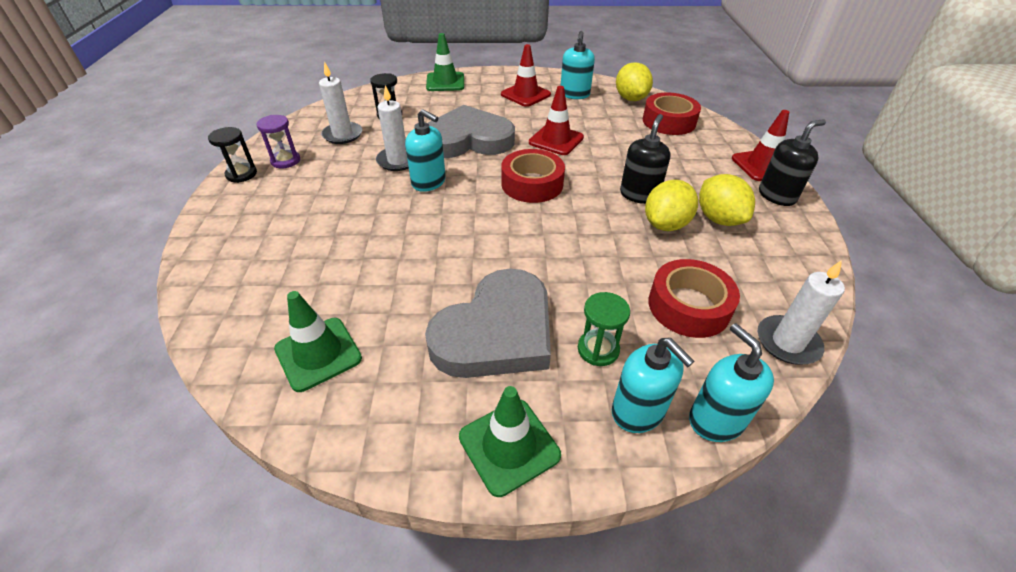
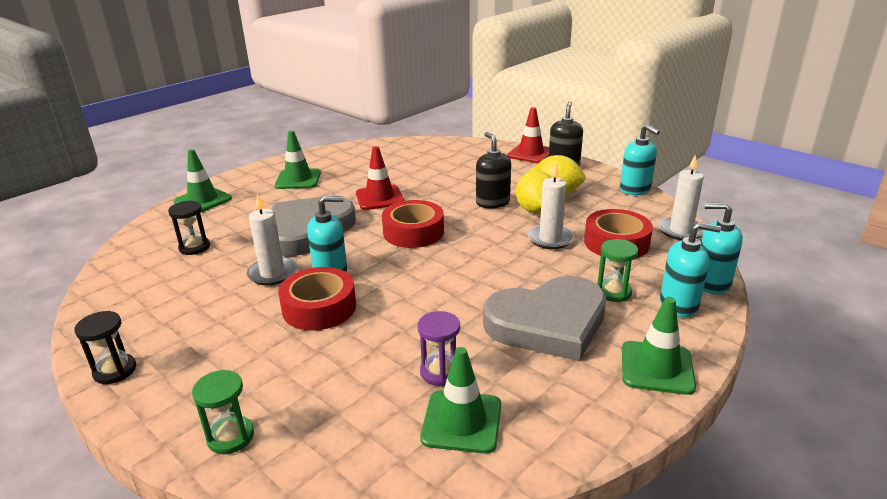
camera: 45 degrees left, 15 degrees down
(218, 255) = (230, 437): none -> green hourglass
(285, 161) = (148, 333): purple hourglass -> purple hourglass (440, 372)
(342, 135) = (172, 284): white candle -> white candle (550, 239)
(496, 332) = (548, 323): grey heart -> grey heart turned 75 degrees clockwise
(525, 94) = (298, 179): red traffic cone -> green traffic cone
(574, 94) = (339, 163): turquoise soap dispenser -> turquoise soap dispenser (635, 189)
(630, 98) = (385, 150): yellow lemon -> none
(669, 121) = (436, 153): red tape -> red tape (319, 307)

